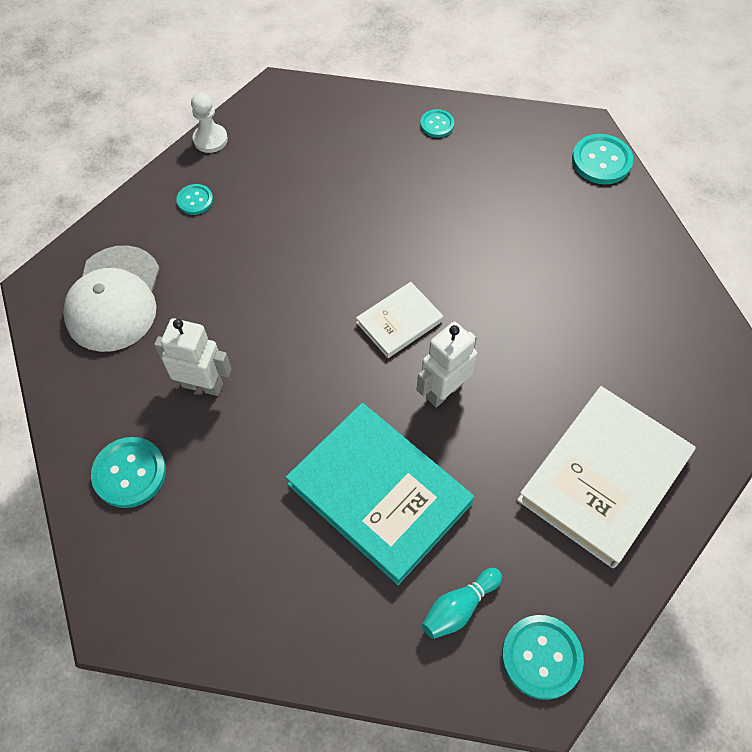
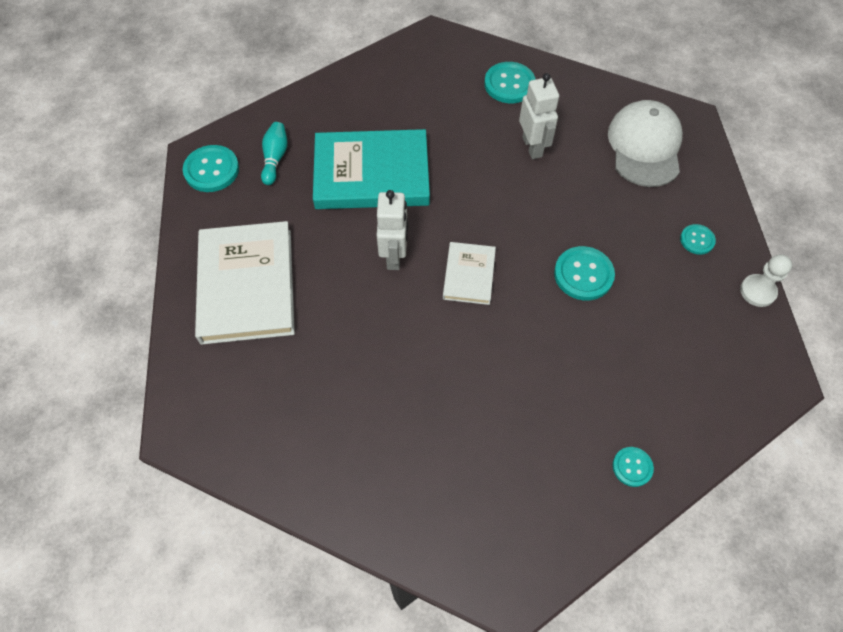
camera: 135 degrees right, 0 degrees up
(114, 299) = (645, 146): white cap -> white cap turned 45 degrees clockwise
(202, 385) = (532, 147): white robot -> white robot turned 75 degrees counterclockwise
(601, 161) = (465, 563): turquoise button -> turquoise button (583, 274)

